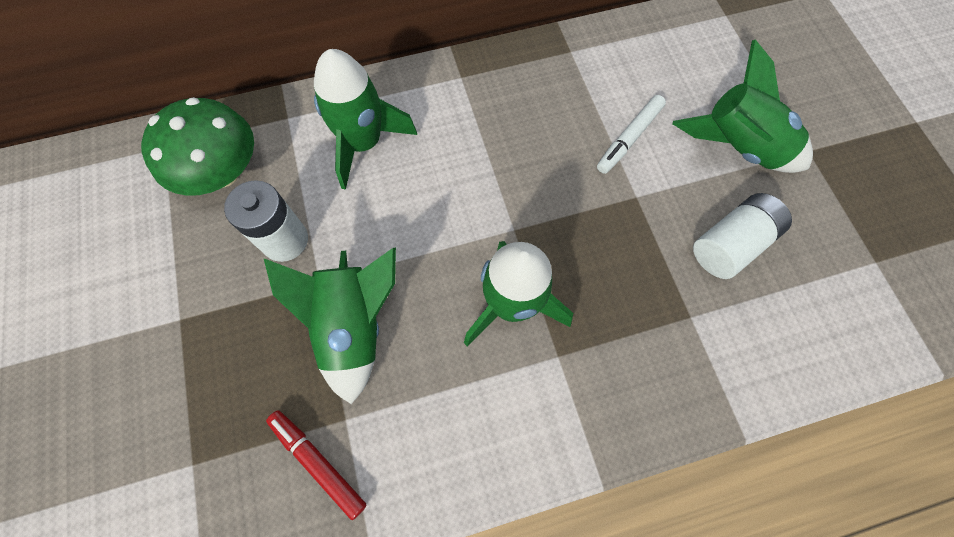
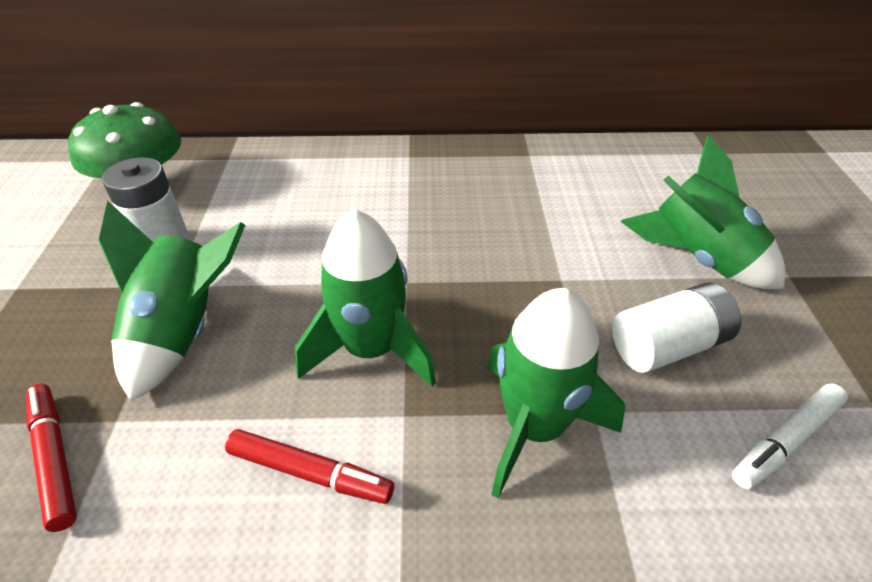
camera: 15 degrees right, 25 degrees down
(364, 143) = (287, 187): green rocket -> green rocket (534, 427)
(510, 421) = (310, 472): none -> red marker
(629, 138) = (569, 229): white marker -> white marker (785, 441)

